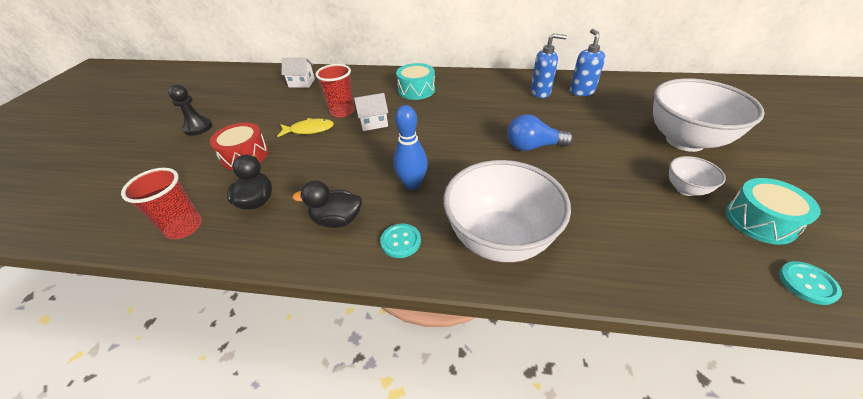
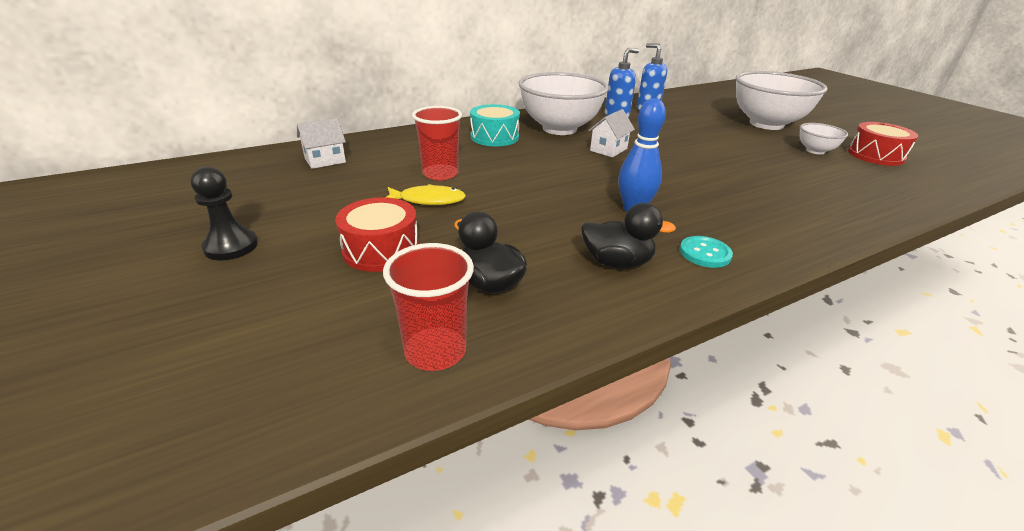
camera: 40 degrees left, 10 degrees down
(309, 130) = (428, 200): yellow fish -> yellow fish turned 45 degrees clockwise
(337, 220) = (617, 262): black duck -> black duck turned 135 degrees counterclockwise
(374, 123) = (499, 174): white house -> white house (608, 150)
(499, 239) = (770, 220): white bowl -> white bowl (559, 129)
(533, 146) = (679, 153): blue light bulb -> none
(760, 221) = (875, 155): turquoise drum -> red drum
(807, 283) = (944, 178): turquoise button -> none

